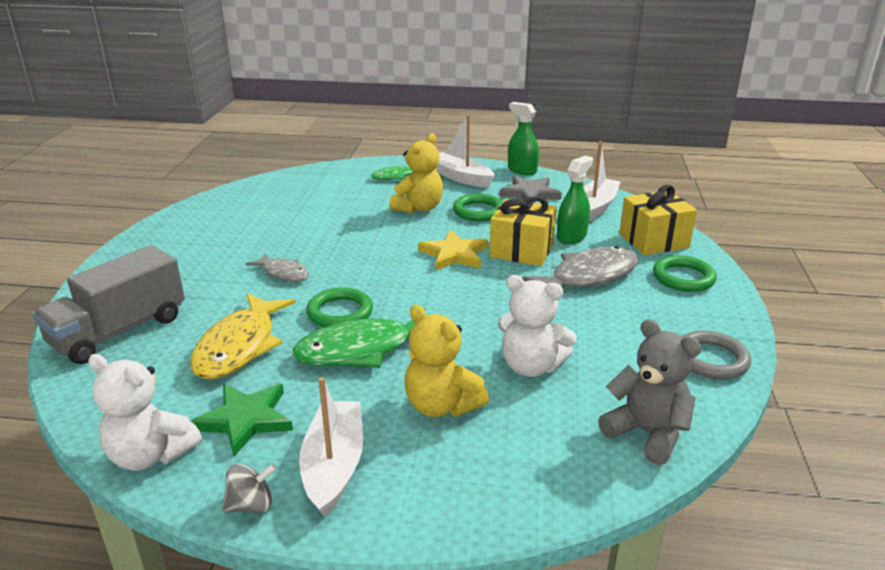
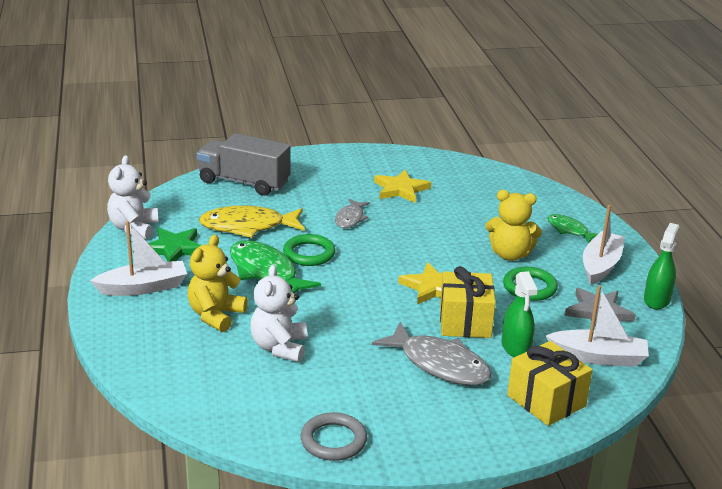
camera: 70 degrees right, 0 degrees up
(248, 234) = (400, 189): none -> yellow star
(251, 505) = (104, 269): grey spinning top -> none
(571, 236) = (516, 347): green spray bottle -> green spray bottle turned 60 degrees clockwise
(646, 433) = (218, 408): grey teddy bear -> none
(683, 278) = (475, 422): green ring -> none

